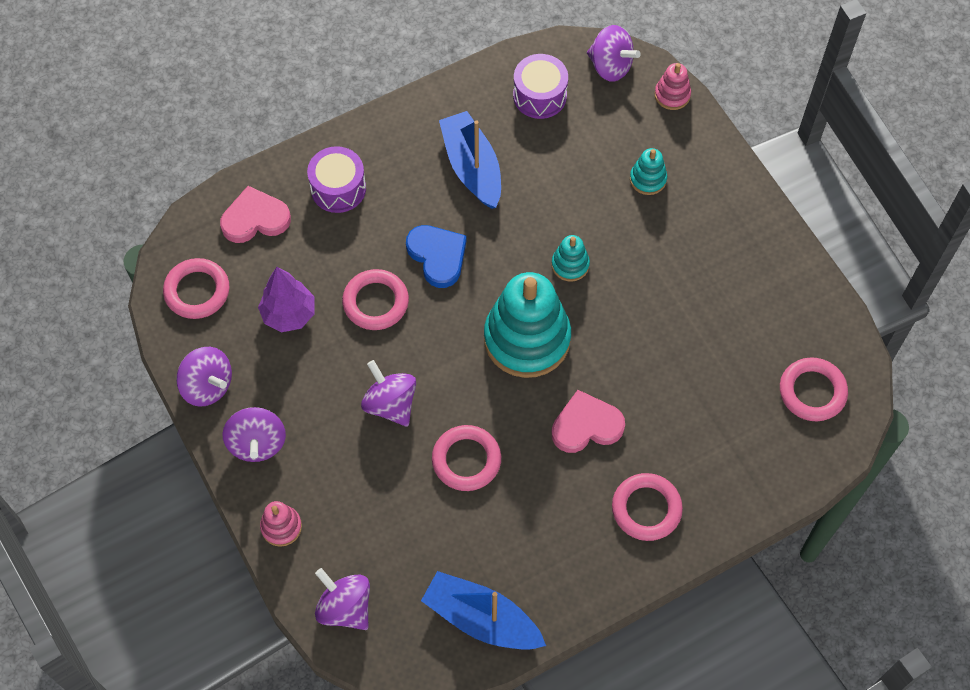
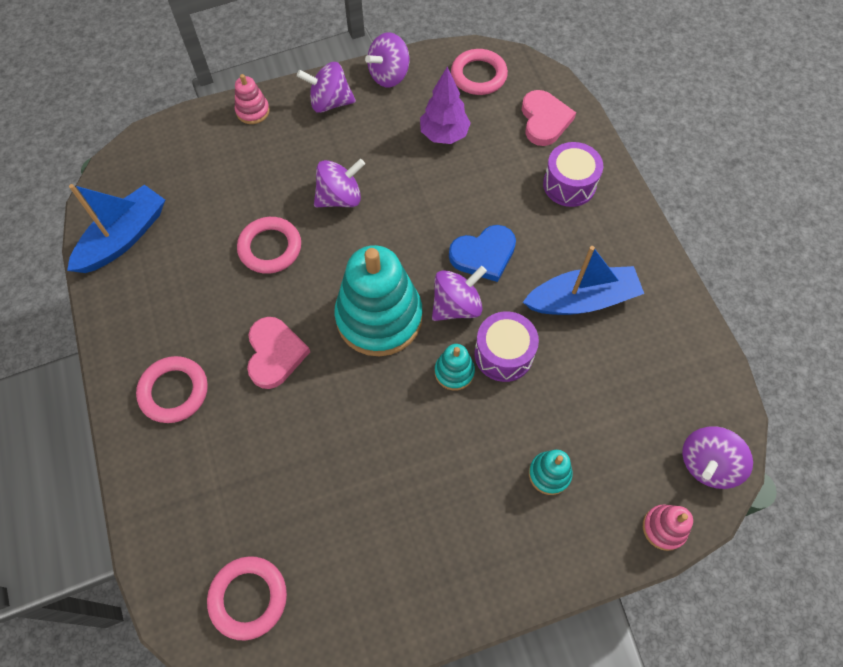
camera: 100 degrees right, 0 degrees up
(345, 607) = (171, 145): purple spinning top -> purple spinning top (456, 306)
(375, 302) = (443, 199): pink ring -> none
(539, 96) = (668, 380): purple drum -> purple drum (503, 354)

